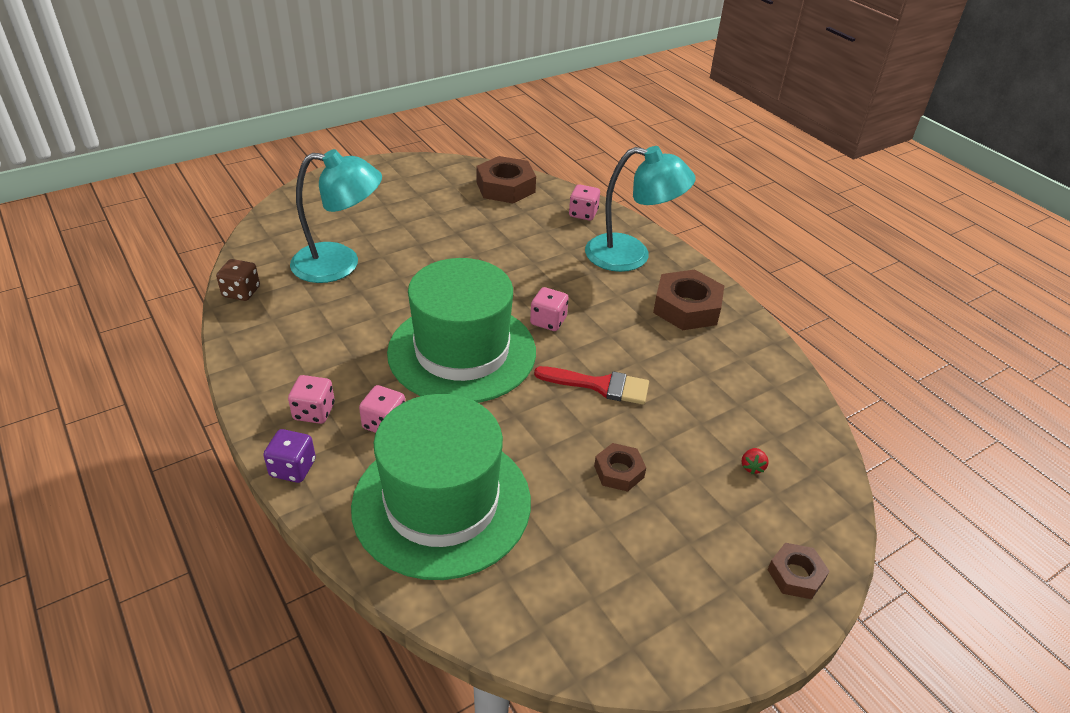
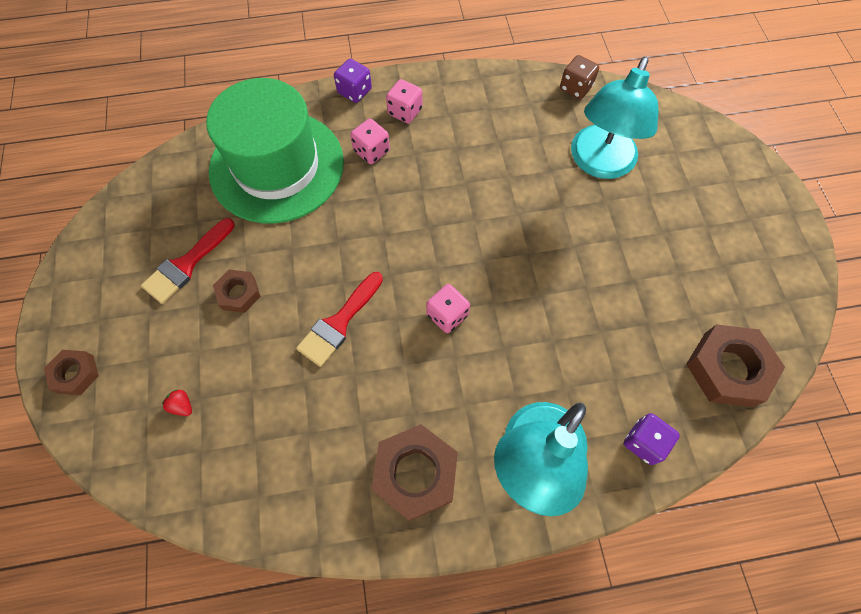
camera: 115 degrees right, 25 degrees up
(462, 352) = (432, 226): green hat -> none
(583, 214) = (644, 442): pink dice -> purple dice
(615, 534) = (186, 264): none -> red brush

